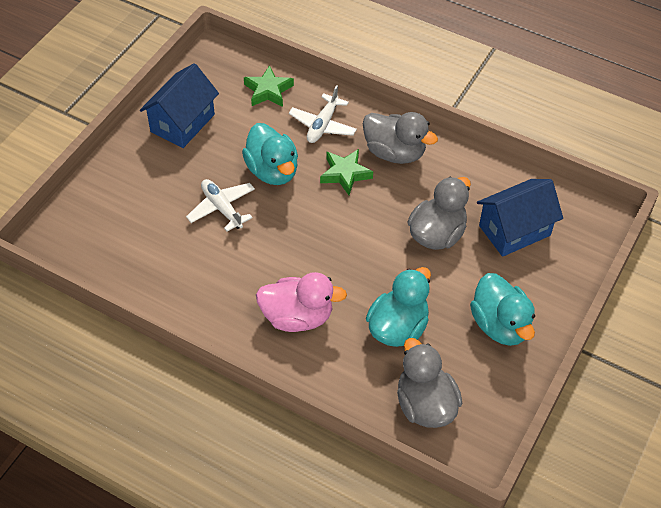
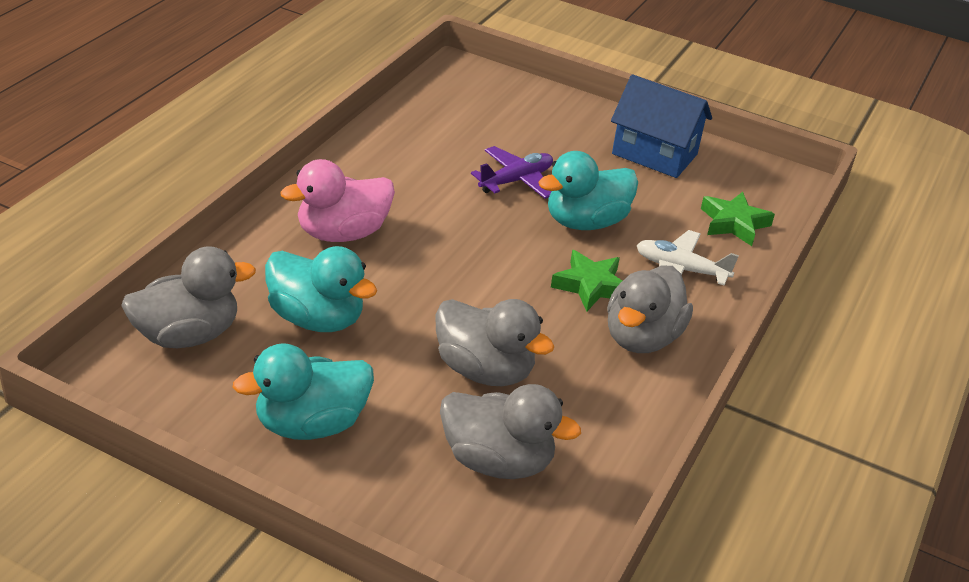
camera: 85 degrees right, 15 degrees down
(222, 208) = (516, 181): white plane -> purple plane
(297, 317) = (342, 233): pink duck -> pink duck turned 60 degrees clockwise
(514, 230) = (497, 461): blue house -> grey duck

